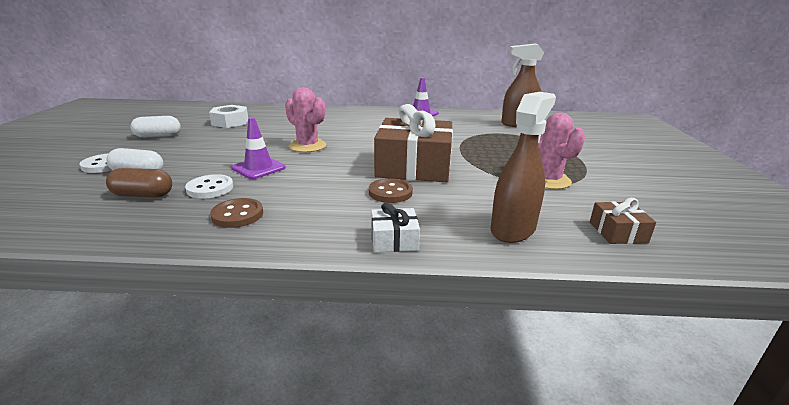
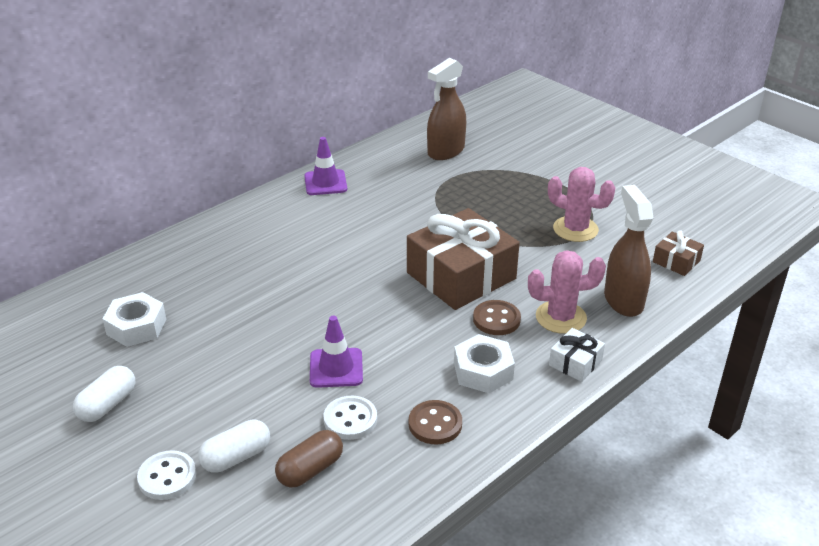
camera: 45 degrees left, 10 degrees up
(307, 146) = (316, 308): pink cactus -> pink cactus (561, 317)
(324, 209) = (483, 371): none -> white nut

